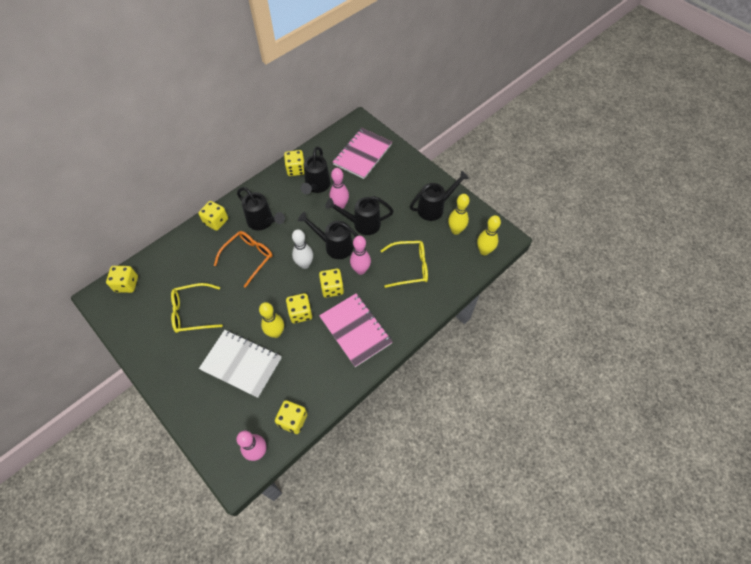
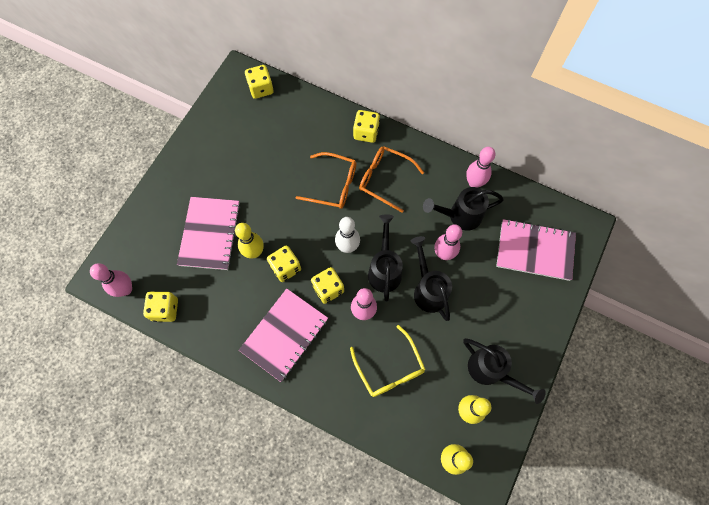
camera: 70 degrees right, 10 degrees up
(193, 312) = (251, 162): yellow glasses -> none
(241, 364) = (210, 234): white notebook -> pink notebook
(263, 222) = (385, 179): black watering can -> orange glasses
(296, 169) = (474, 183): yellow dice -> pink bowling pin

